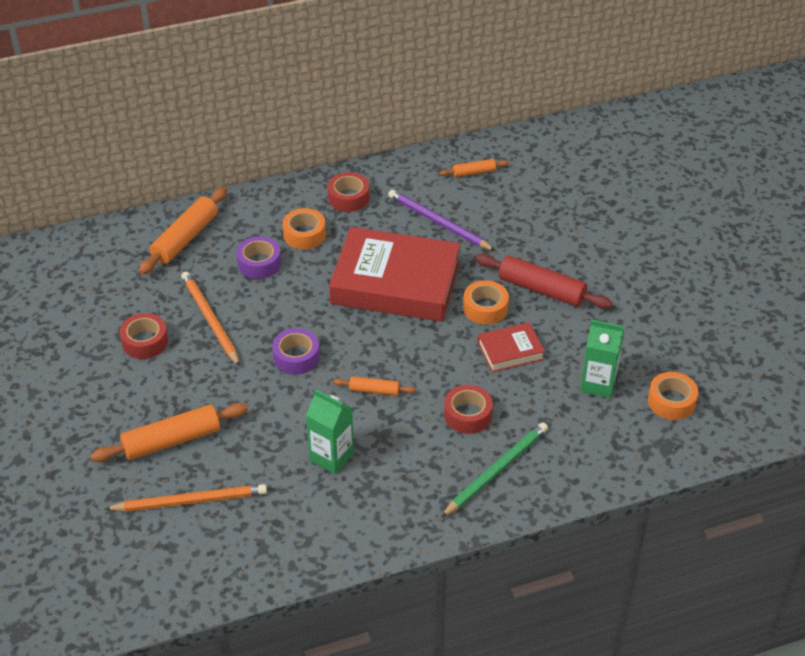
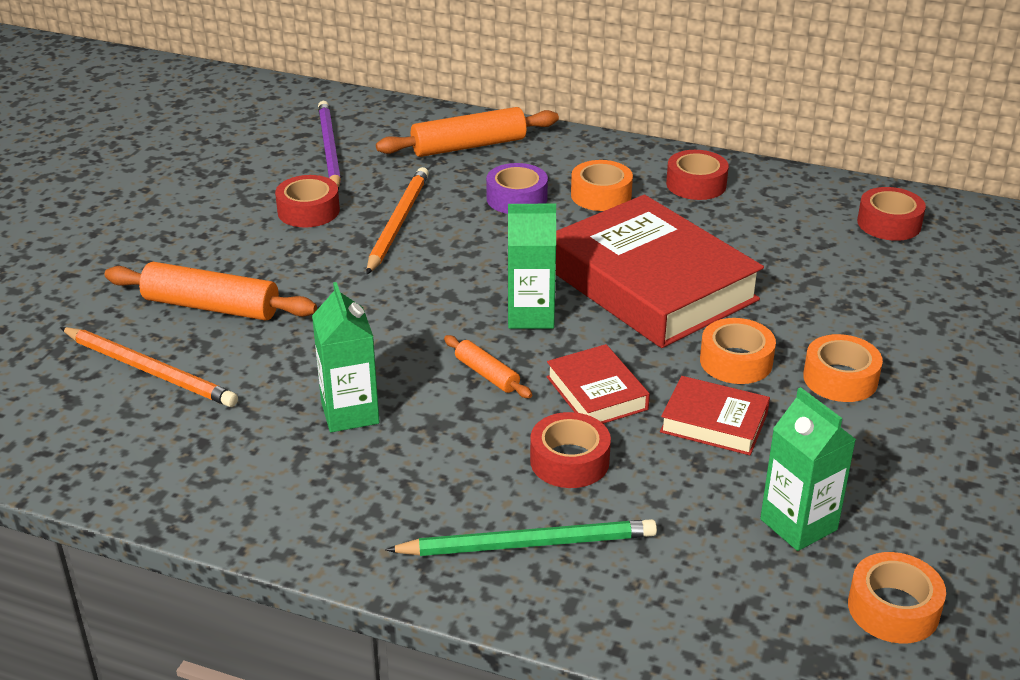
camera: 40 degrees right, 10 degrees down
(296, 357) = (442, 298): purple tape -> none
(356, 340) = (530, 315): none -> green carton
(438, 223) = (780, 251): purple pencil -> purple pencil (329, 149)
(439, 368) = (596, 393): none -> red book
(474, 172) = (889, 223): orange rolling pin -> red tape
(541, 290) = (840, 379): red rolling pin -> orange tape

